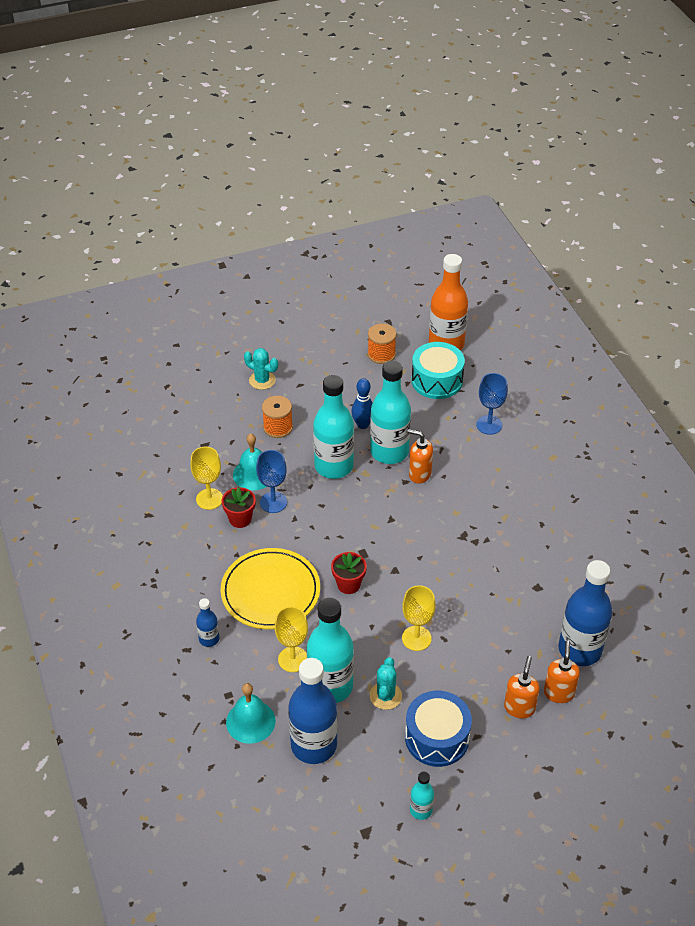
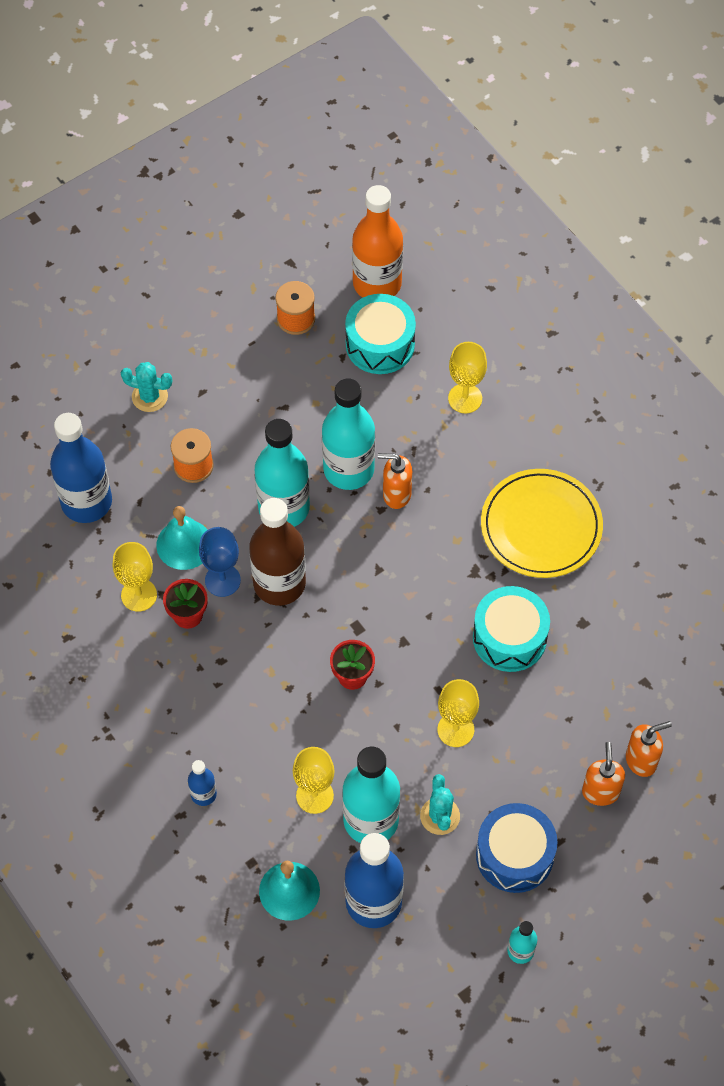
camera: 15 degrees left, 15 degrees up
(270, 591) = (259, 709): yellow plate -> yellow plate (541, 526)
(314, 513) = (279, 583): none -> brown bottle
(363, 424) = (303, 436): blue bowling pin -> none
(477, 585) = (509, 637): none -> turquoise drum
(489, 425) = (465, 398): blue goblet -> yellow goblet
(558, 693) = (641, 760): orange soap dispenser -> orange soap dispenser turned 75 degrees clockwise
(580, 650) = (653, 696): blue bottle -> blue bottle (86, 502)

